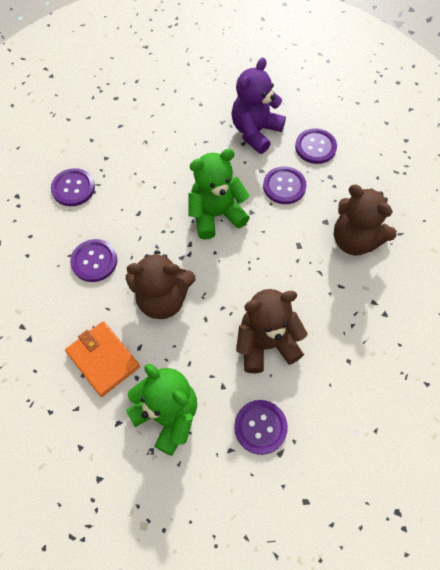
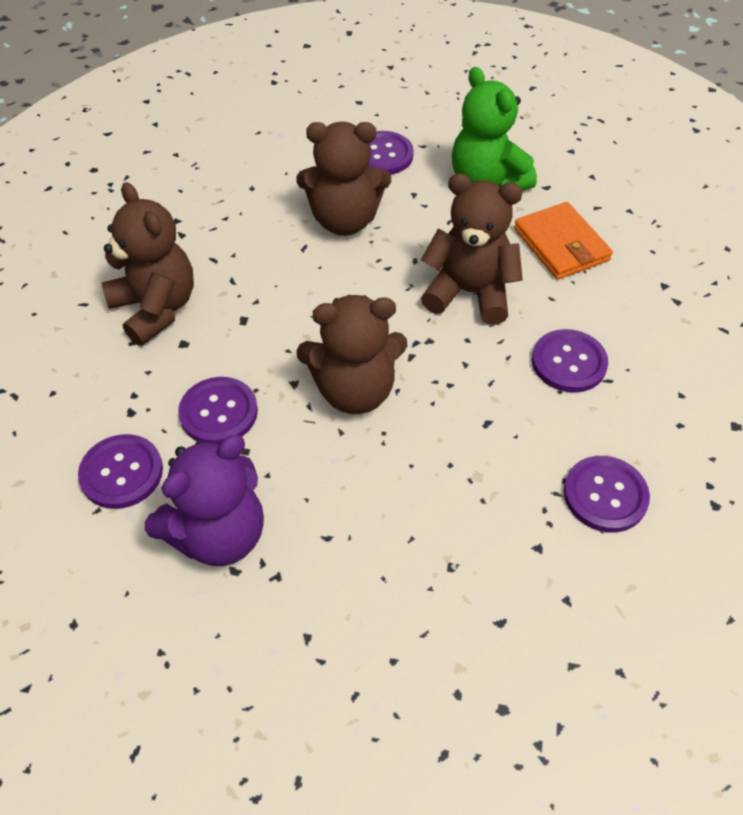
camera: 165 degrees left, 10 degrees down
(216, 215) = (354, 390): green teddy bear -> brown teddy bear

